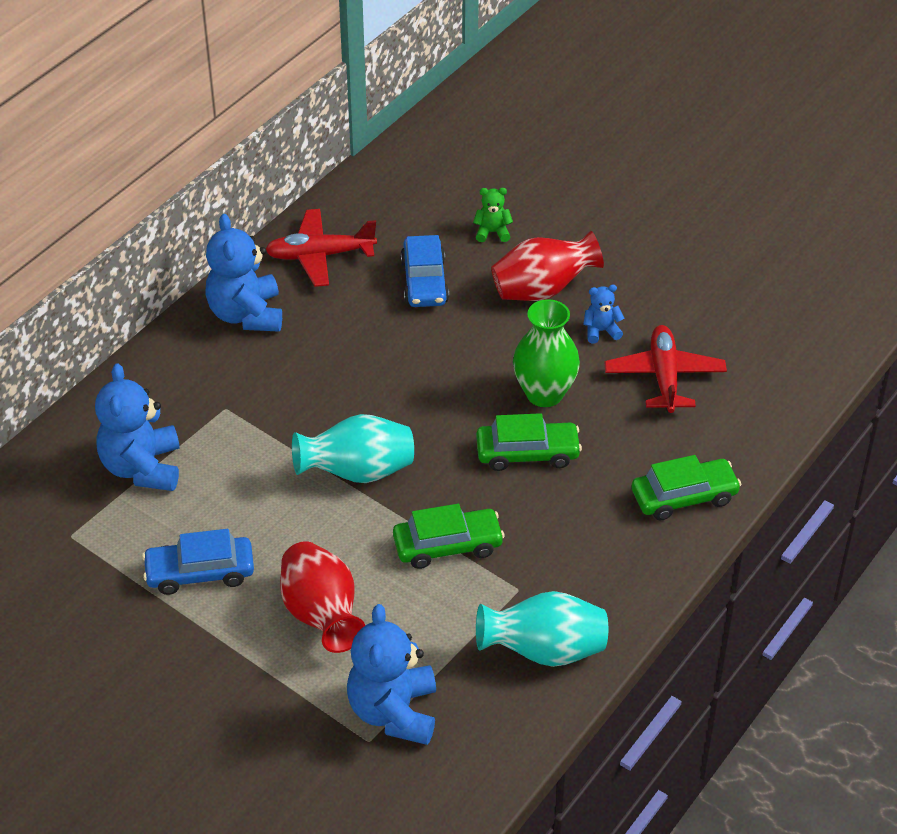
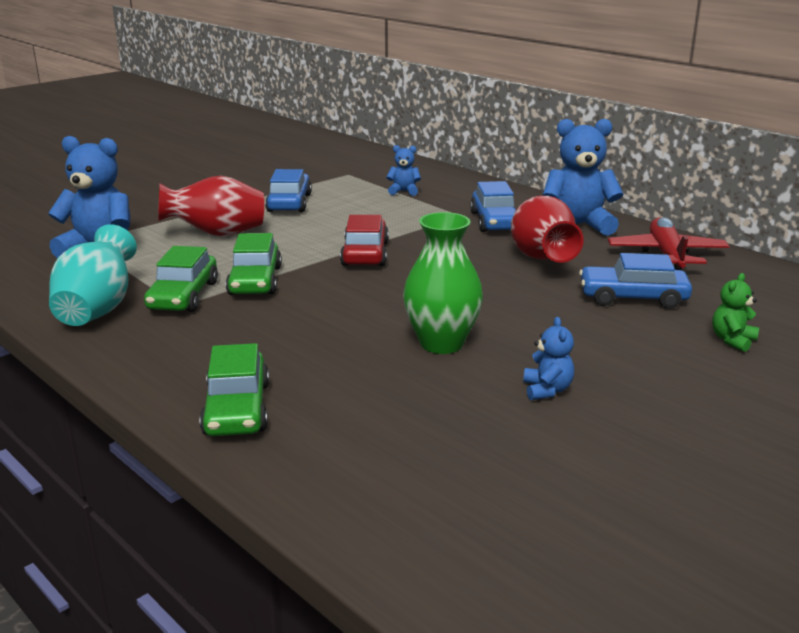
camera: 100 degrees right, 20 degrees down
(142, 468) = (404, 191): blue teddy bear -> blue teddy bear, size x0.49
(242, 379) = (494, 221): none -> blue car
(357, 472) = (365, 253): turquoise vase -> red car
(492, 232) = (732, 340): green teddy bear -> green teddy bear turned 150 degrees counterclockwise
(527, 453) = (354, 325): green car -> green car (183, 296)
(542, 290) = (625, 360): red vase -> red vase (542, 259)
(664, 377) = (451, 424): red plane -> none

